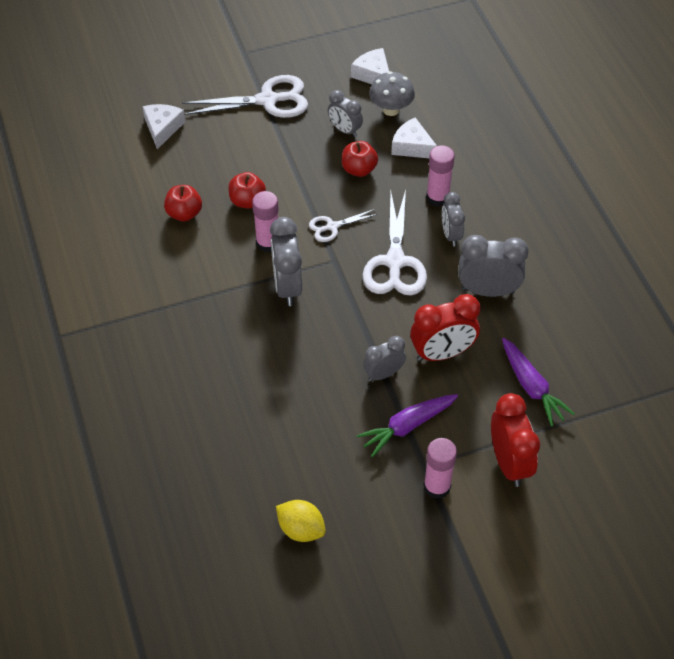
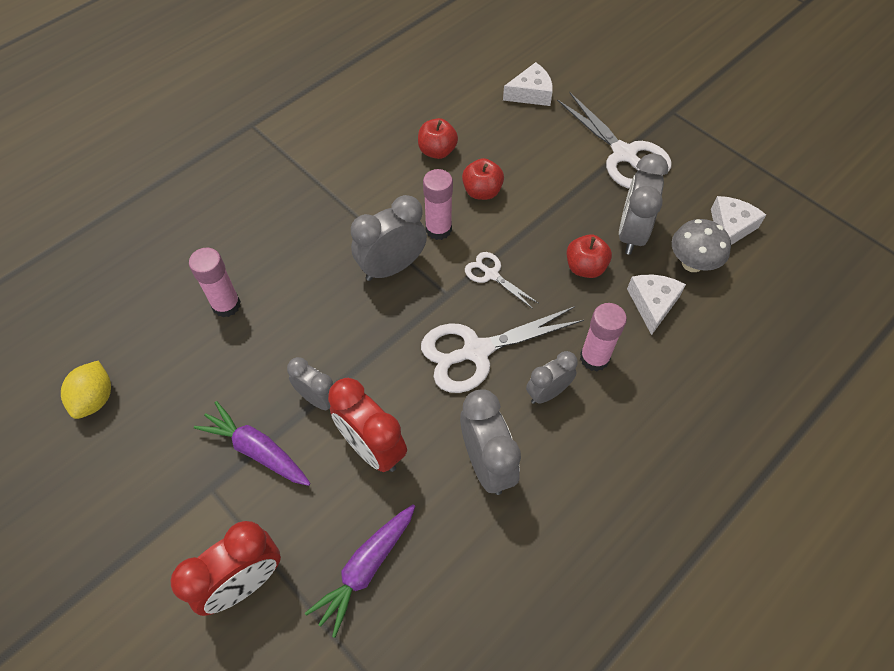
camera: 65 degrees right, 5 degrees up
(345, 130) = (631, 233): grey clock -> grey clock, size x1.58
(437, 486) = (186, 512): pink glue stick -> pink glue stick (226, 305)

